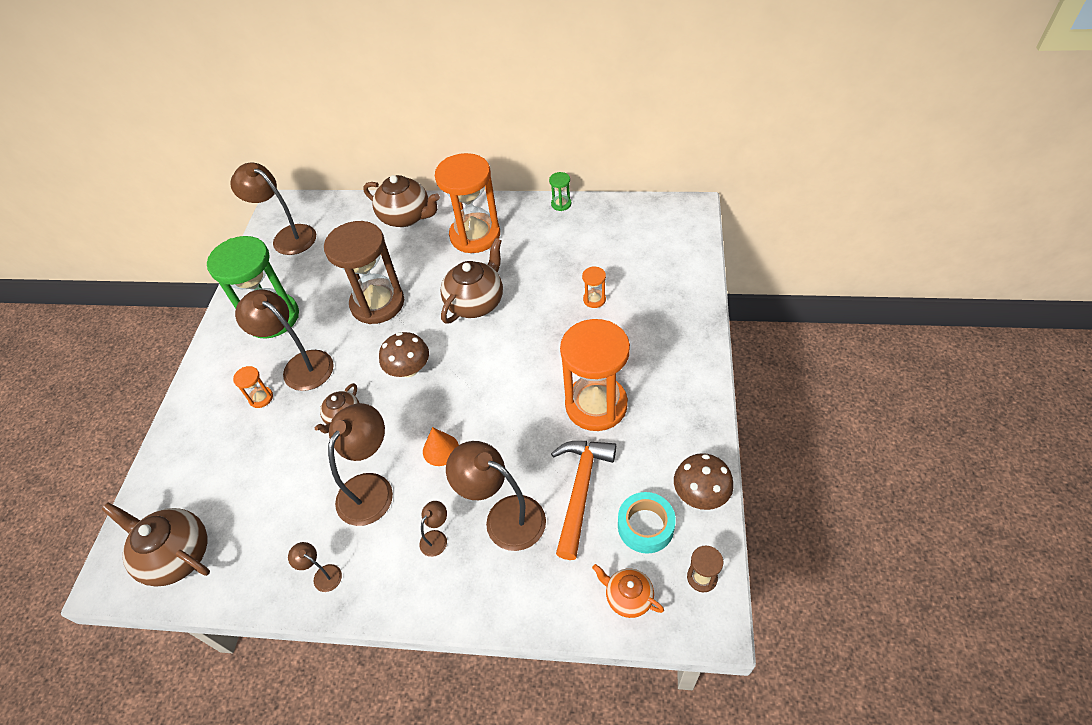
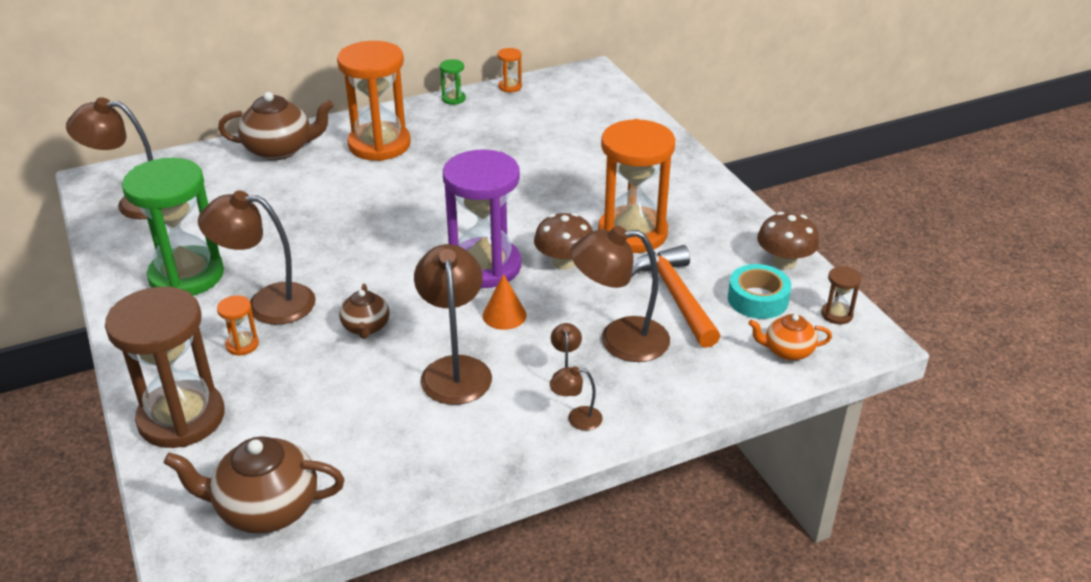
camera: 35 degrees left, 15 degrees down
(323, 575) = (467, 453): brown lamp -> brown lamp (577, 418)
(377, 303) = (315, 227): brown hourglass -> brown hourglass (181, 418)
(409, 369) = (406, 267): brown mushroom -> brown mushroom (564, 262)
(461, 393) = (485, 266): none -> purple hourglass
(476, 302) = (432, 195): brown teapot -> none
(594, 299) = (558, 160): orange hourglass -> orange hourglass (510, 87)

